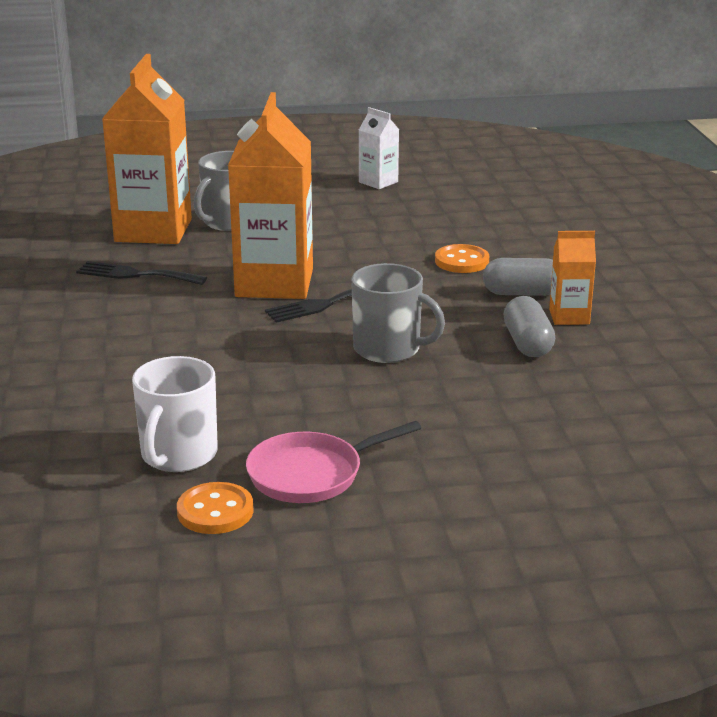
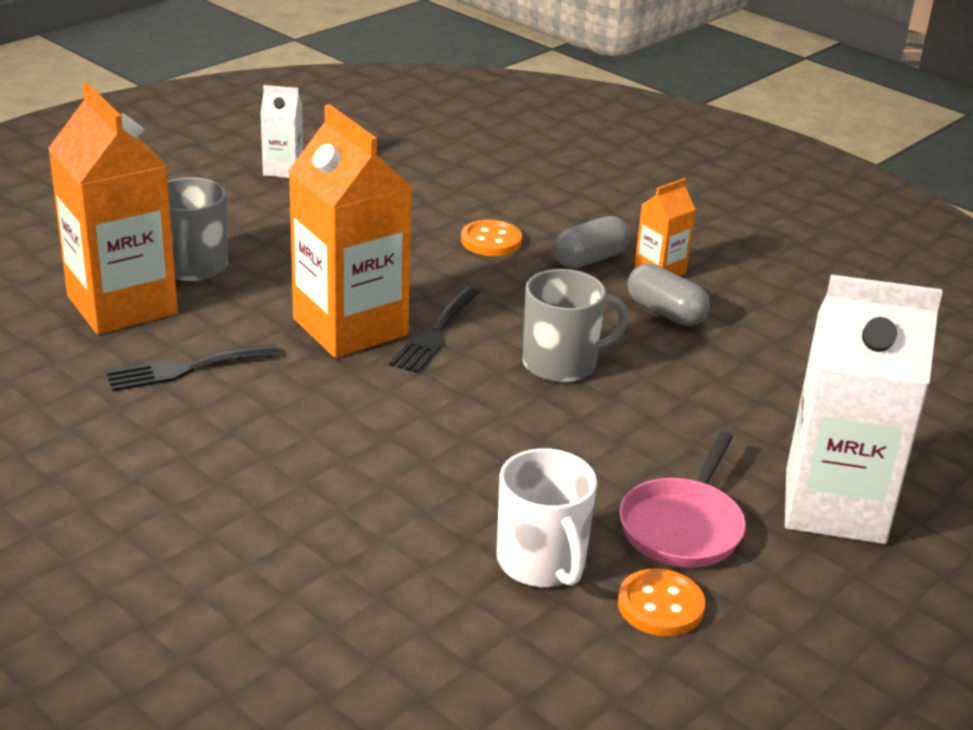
camera: 40 degrees left, 5 degrees up
(453, 509) = (834, 506): none -> white carton

